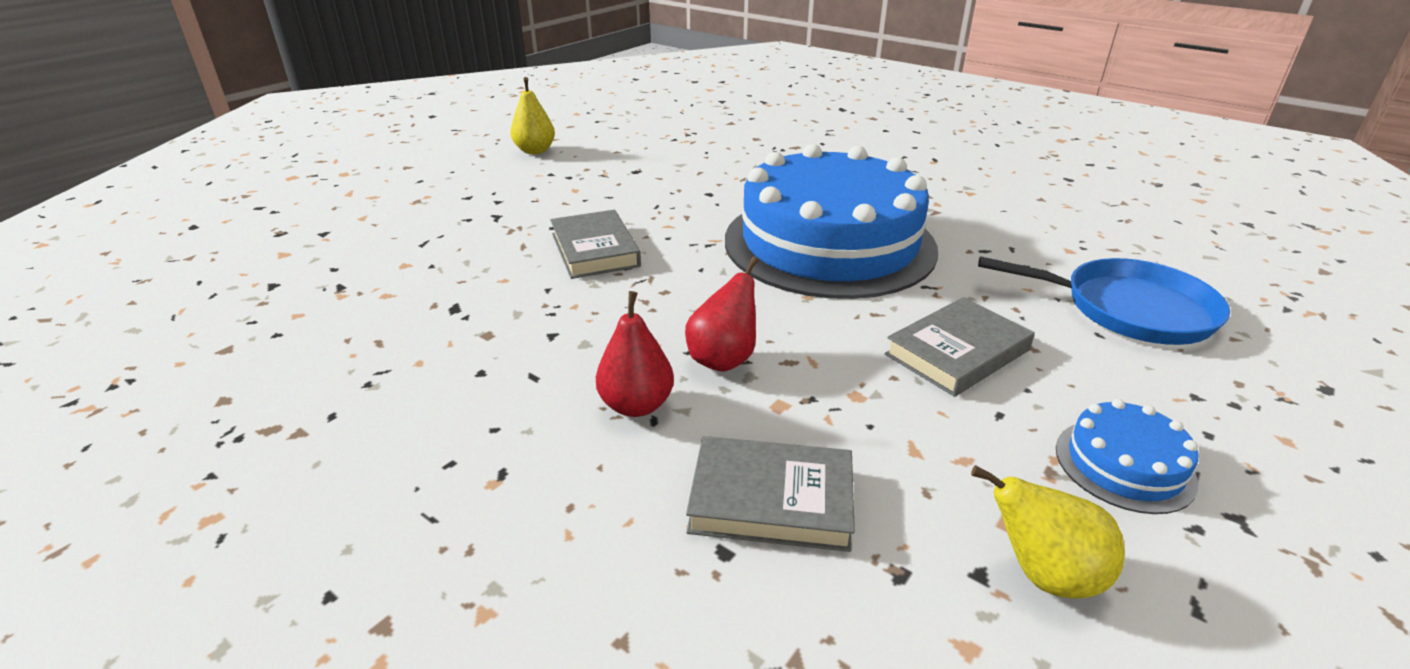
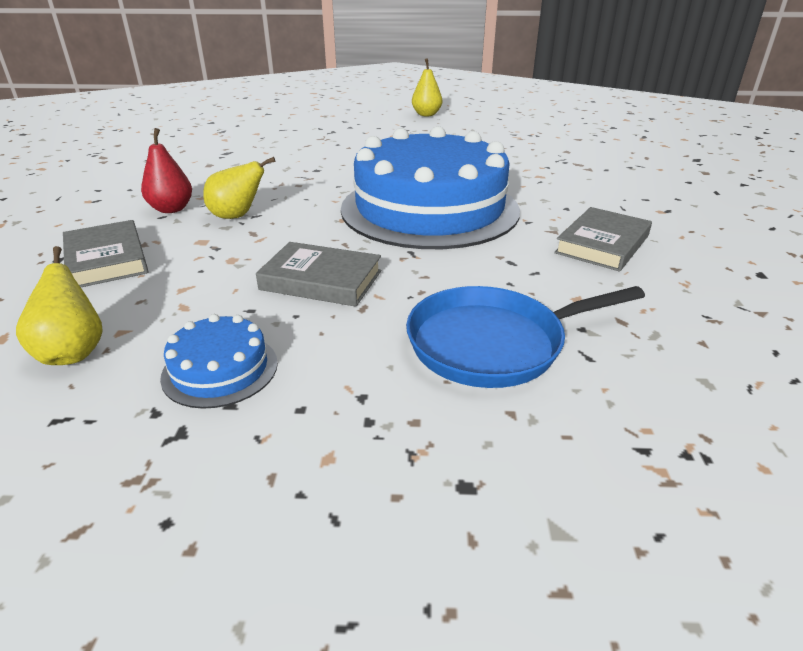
camera: 55 degrees right, 0 degrees up
(595, 250) = (324, 158): grey book -> grey book (602, 244)
(723, 359) = (237, 216): red pear -> yellow pear
(1129, 309) = (492, 343): blue pan -> blue pan turned 90 degrees clockwise

